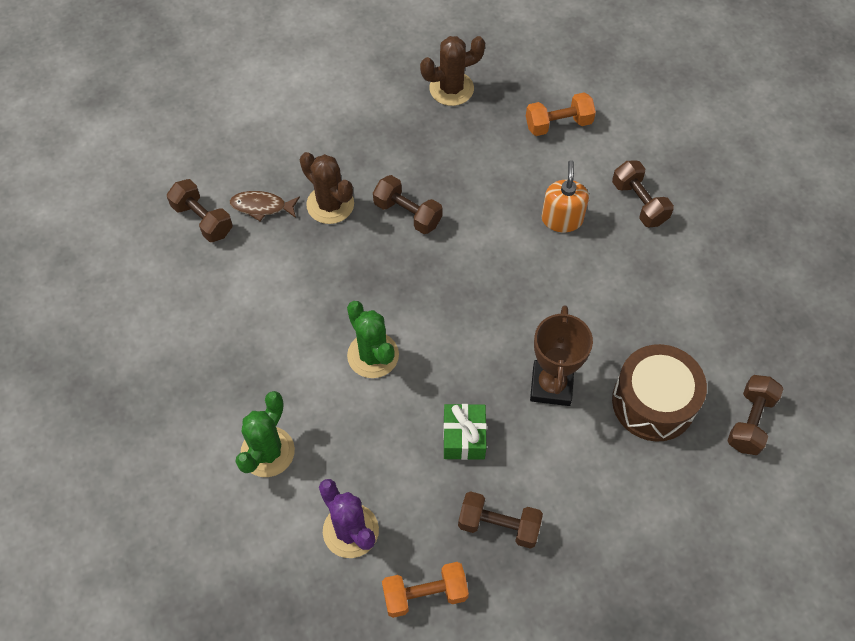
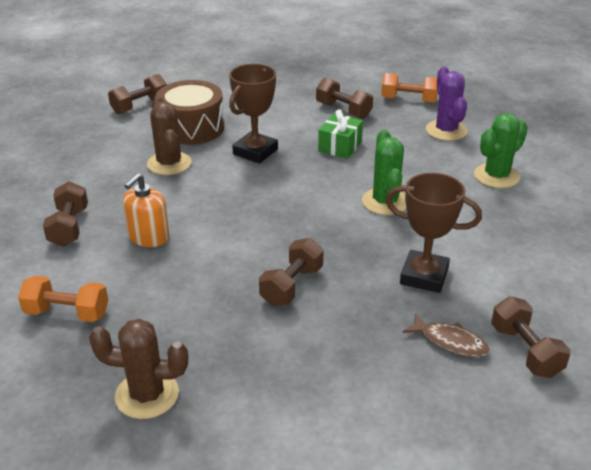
camera: 155 degrees left, 25 degrees down
(302, 267) = (424, 276): none -> brown trophy
(330, 204) = (370, 319): brown cactus -> brown cactus (169, 163)
(407, 213) = (291, 286): brown dumbbell -> brown dumbbell turned 60 degrees clockwise

